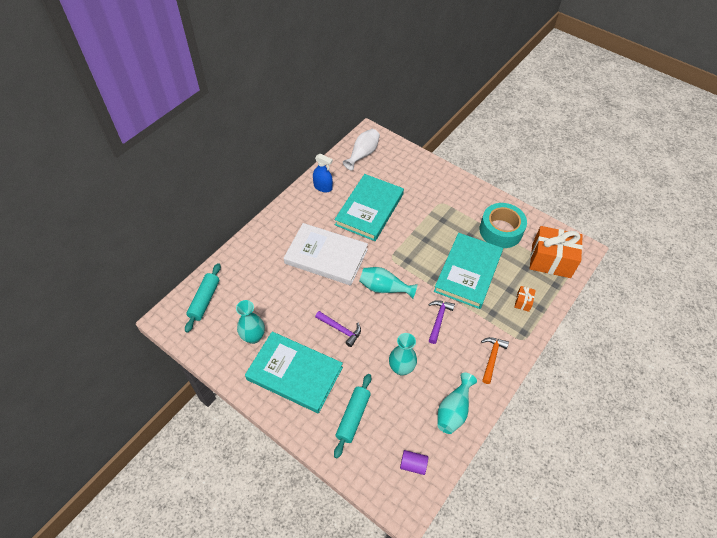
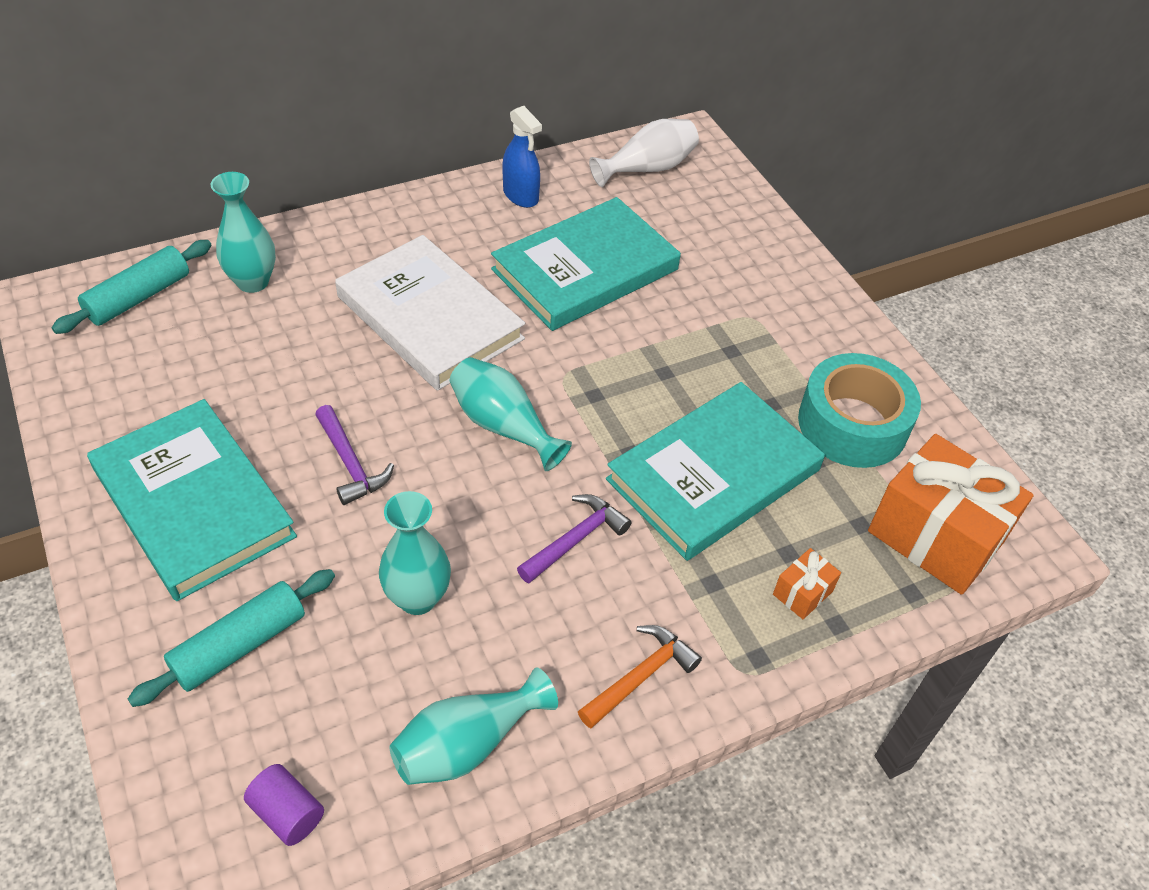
camera: 25 degrees right, 5 degrees down
(253, 337) = (172, 399): turquoise vase -> turquoise vase (253, 282)

